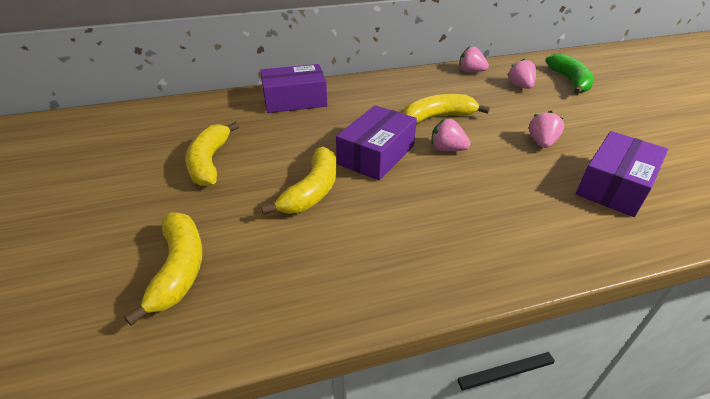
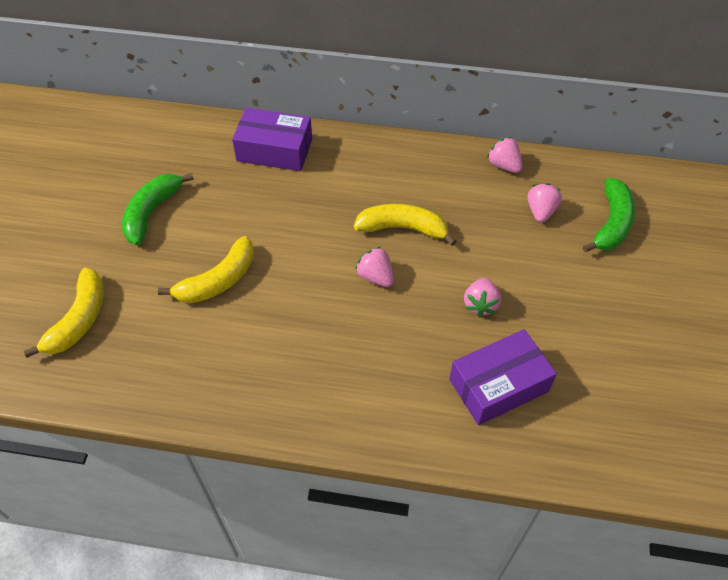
camera: 25 degrees right, 15 degrees up
(210, 162) = (152, 212): yellow banana -> green banana
(376, 154) = (302, 258): purple box -> none
(541, 142) = (480, 304): pink strawberry -> pink strawberry turned 150 degrees clockwise

